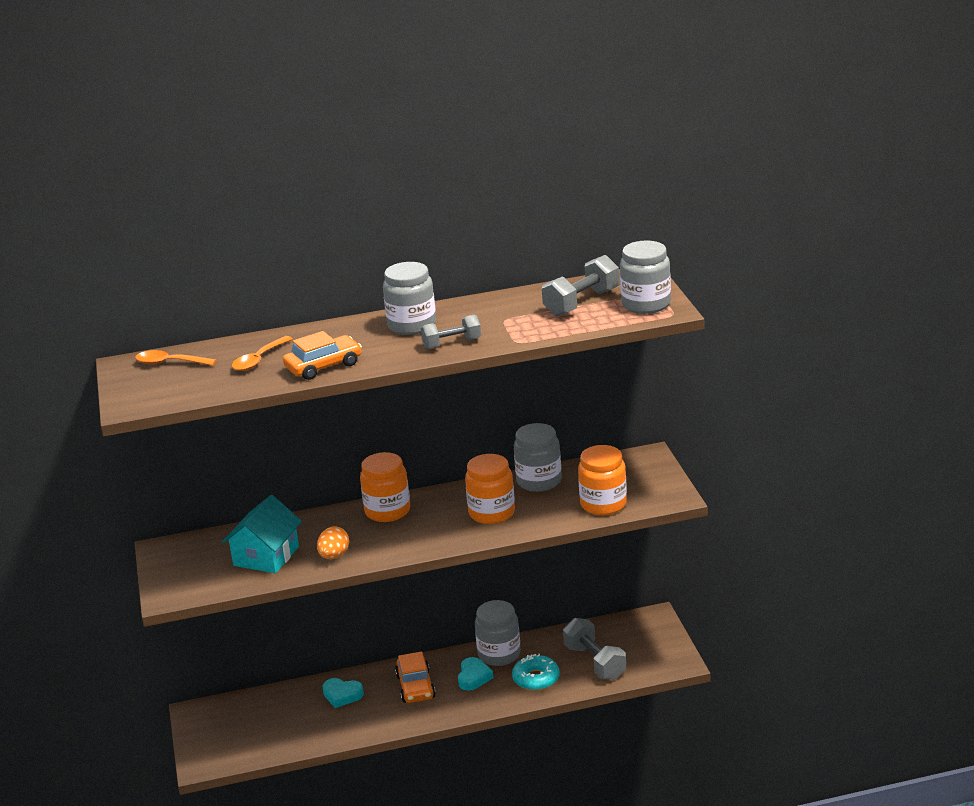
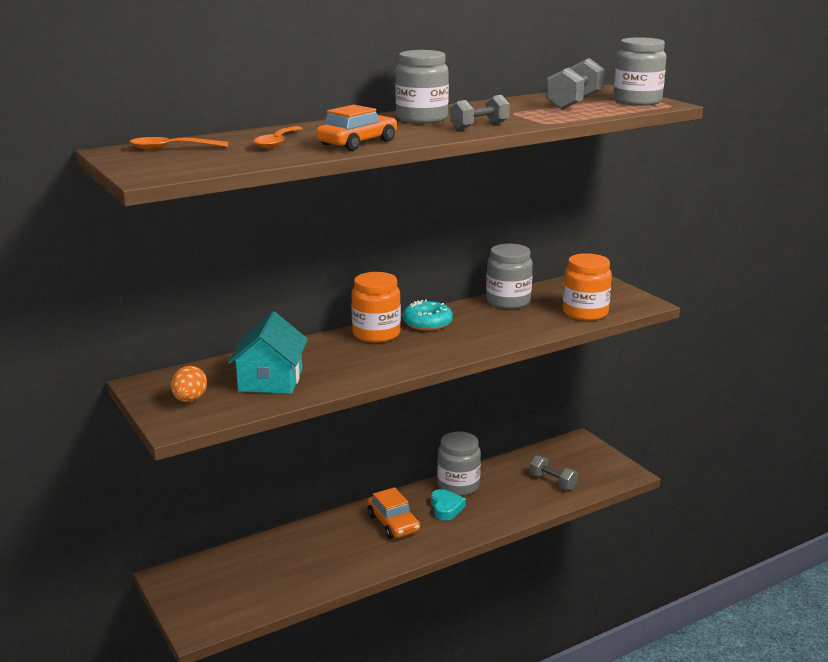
camera: 20 degrees left, 5 degrees down
(334, 556) = (346, 373): orange egg -> orange egg (190, 400)
(342, 695) = (322, 540): turquoise heart -> none
(492, 513) = (483, 327): orange jar -> none
(536, 679) = (507, 502): turquoise donut -> turquoise donut (427, 323)
(595, 662) = (552, 482): grey dumbbell -> grey dumbbell, size x0.66

